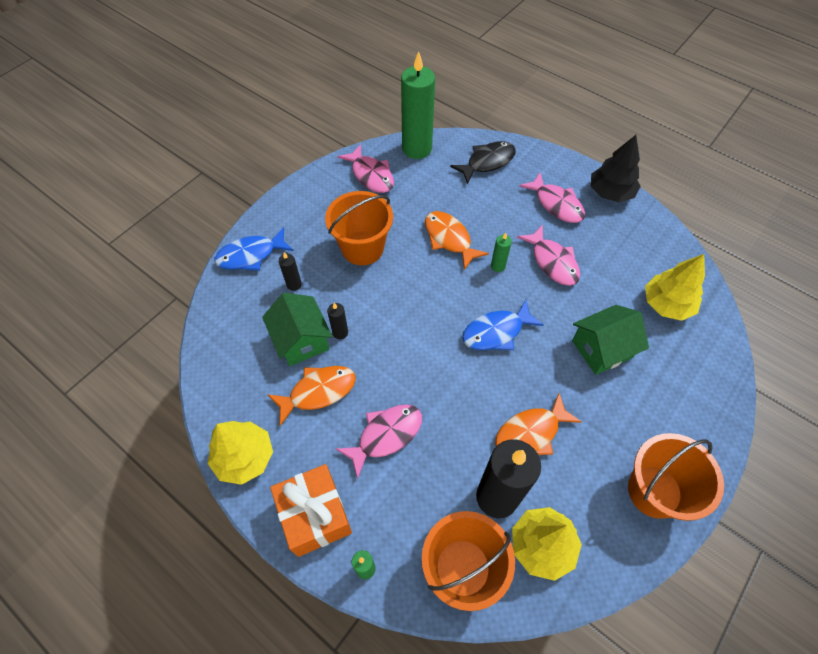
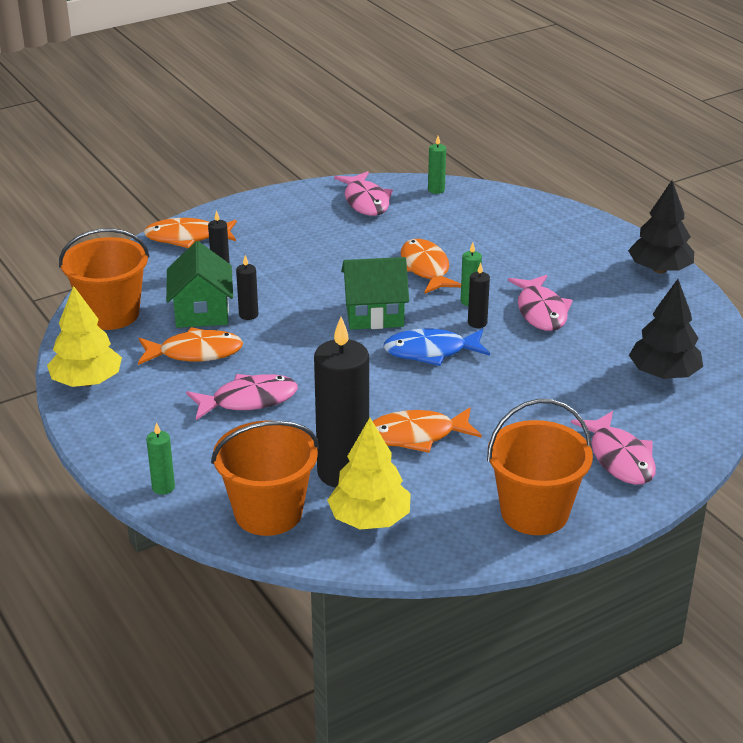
camera: 20 degrees right, 25 degrees down
(251, 255) = (187, 238): blue fish -> orange fish
(315, 515) = (134, 438): orange gift -> none
(362, 248) = (317, 256): orange bucket -> orange bucket (111, 314)
(417, 149) = (436, 190): green candle -> green candle, size x0.43
(487, 162) = (517, 216): black fish -> none
(514, 289) = (477, 323): none -> black candle
(556, 204) = (580, 266): pink fish -> pink fish (619, 458)
(601, 349) = (552, 391): green house -> green house (374, 314)
(666, 304) = (664, 374): yellow tree -> black tree

